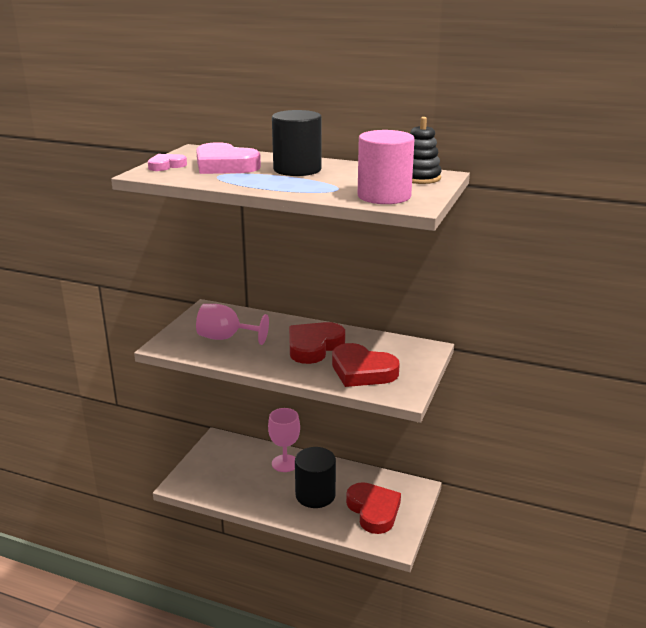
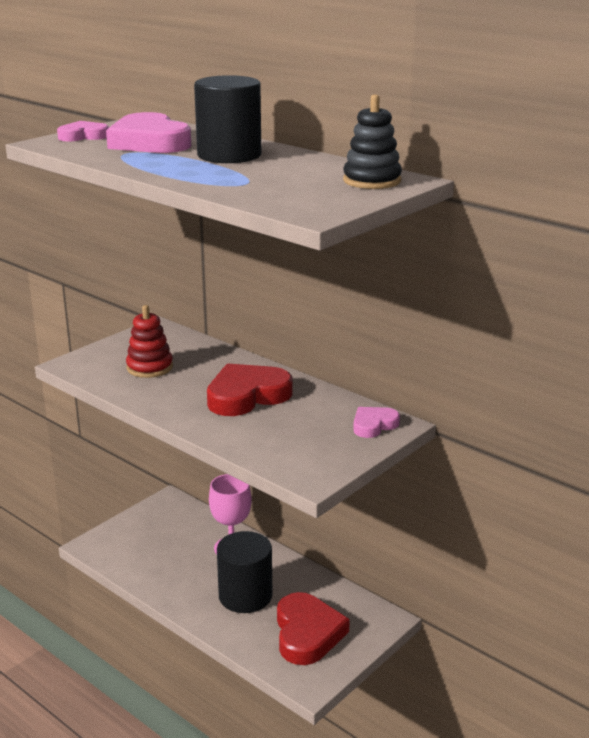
camera: 20 degrees right, 0 degrees up
(226, 338) = (149, 367): pink goblet -> red stacking toy
(362, 371) = (282, 437): red heart -> none
(384, 196) = (290, 198): pink cylinder -> none
(416, 351) = (374, 425): none -> pink heart

